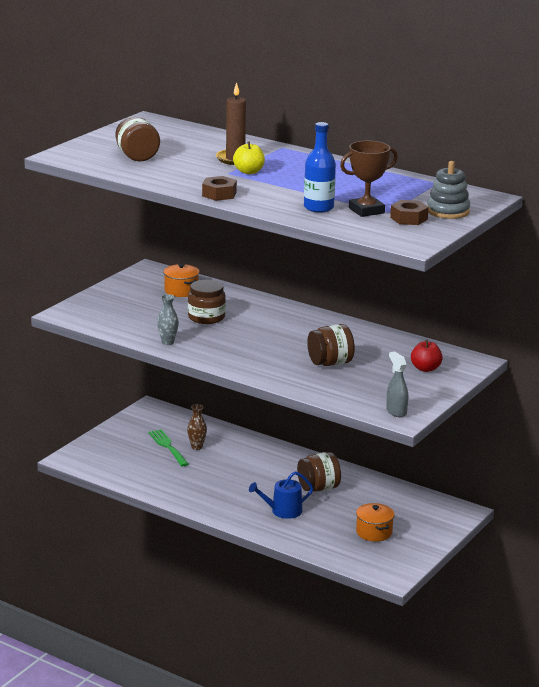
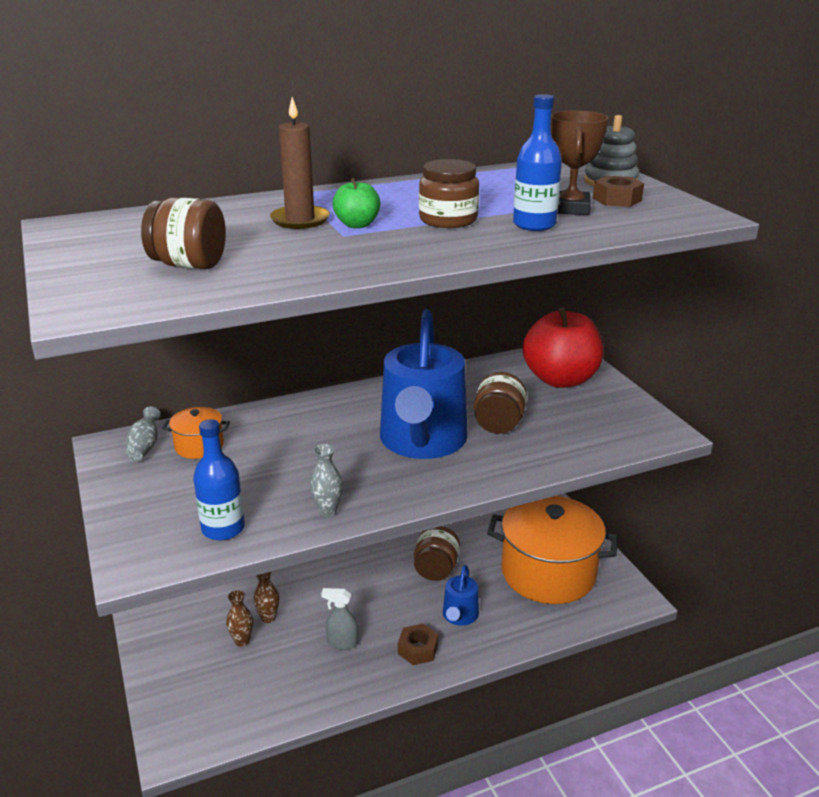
camera: 55 degrees left, 5 degrees up
(118, 322) = (223, 528): none -> blue bottle
(161, 278) = (145, 446): none -> grey vase
(168, 446) = (242, 641): green fork -> brown vase
(206, 317) = (293, 456): brown jar -> brown jar (448, 220)
(219, 194) = (416, 257): brown nut -> brown nut (418, 649)
(249, 172) = (357, 225): yellow apple -> green apple
(275, 346) = (422, 441): none -> blue watering can
(374, 532) = (548, 573): orange pot -> orange pot, size x2.34
(396, 411) = (648, 430): grey spray bottle -> grey spray bottle (342, 643)
(425, 369) = (560, 379): red apple -> red apple, size x2.17

